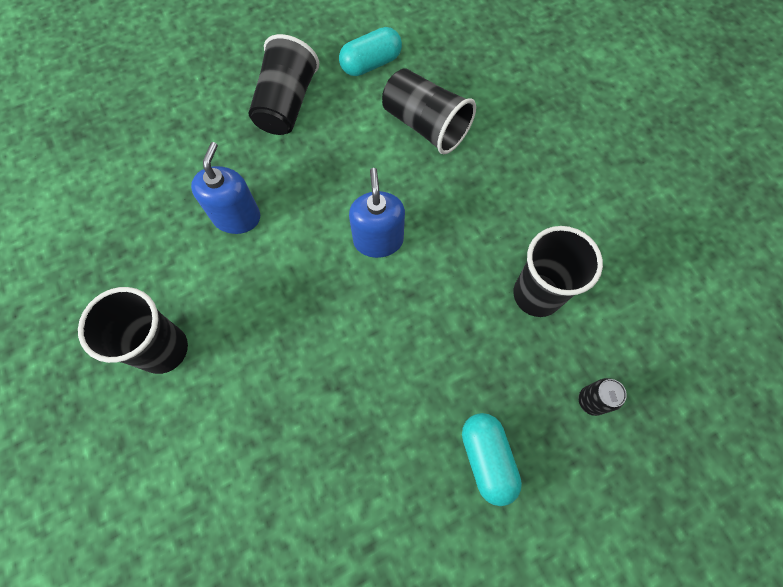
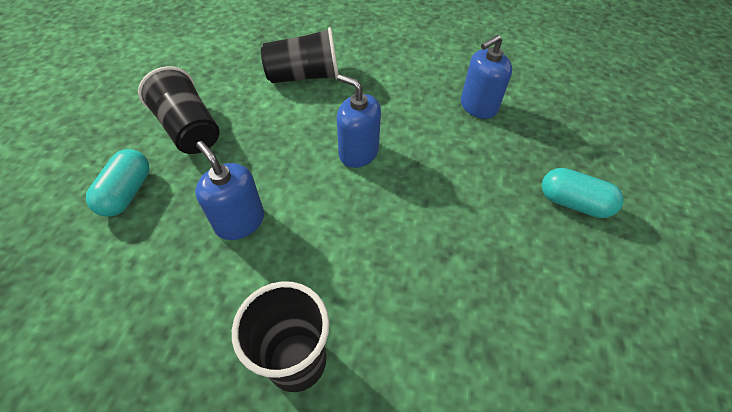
camera: 50 degrees left, 15 degrees down
(371, 63) = (224, 70): turquoise capsule -> turquoise capsule (127, 192)
(536, 294) = (478, 106): black cup -> blue soap dispenser
(591, 401) = (570, 129): black can -> none

